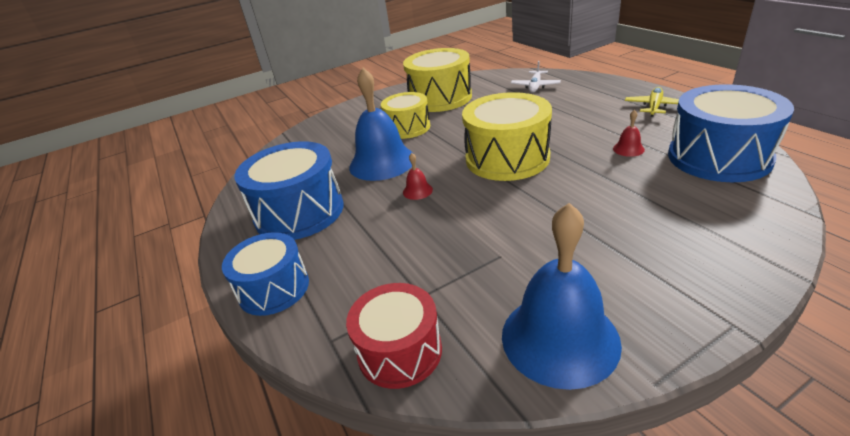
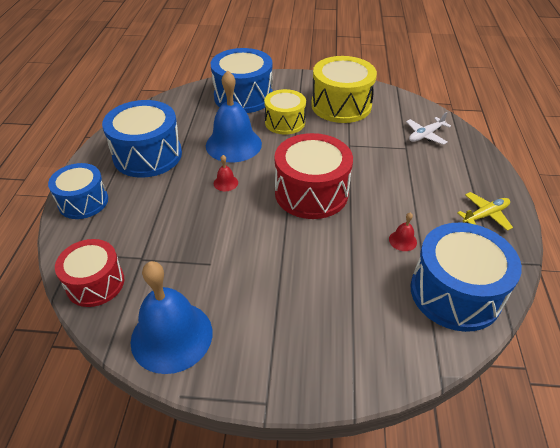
camera: 30 degrees right, 10 degrees up
(340, 129) = (243, 96): none -> blue drum
(507, 158) = (311, 193): yellow drum -> red drum

